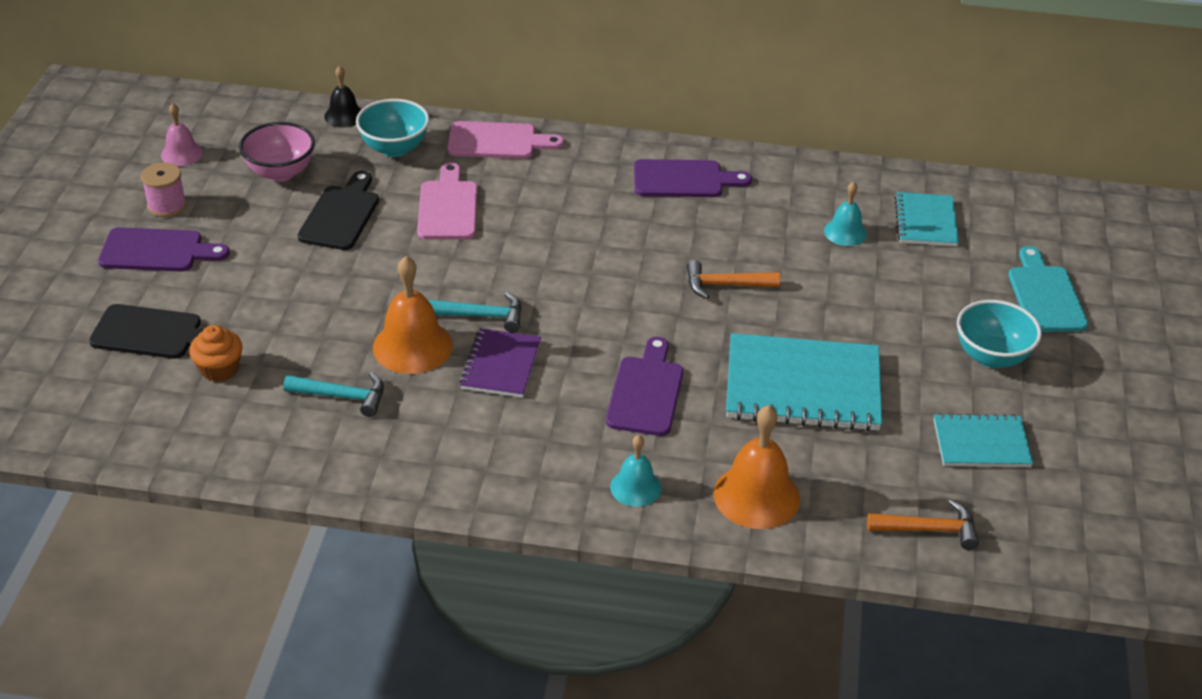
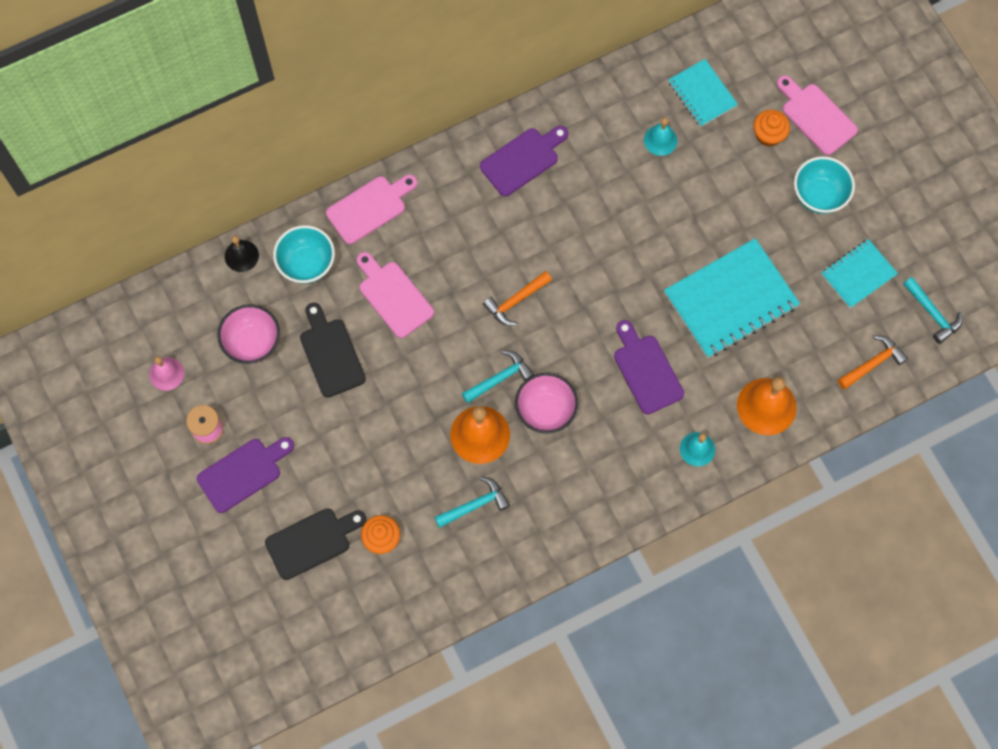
camera: 35 degrees left, 30 degrees up
(501, 365) = (545, 411): purple notebook -> pink bowl
(725, 285) = (623, 243): orange hammer -> orange hammer (516, 301)
(974, 284) = (768, 135): none -> orange cupcake
(1045, 295) = (816, 116): turquoise cutting board -> pink cutting board
(1050, 526) = (932, 313): none -> turquoise hammer

